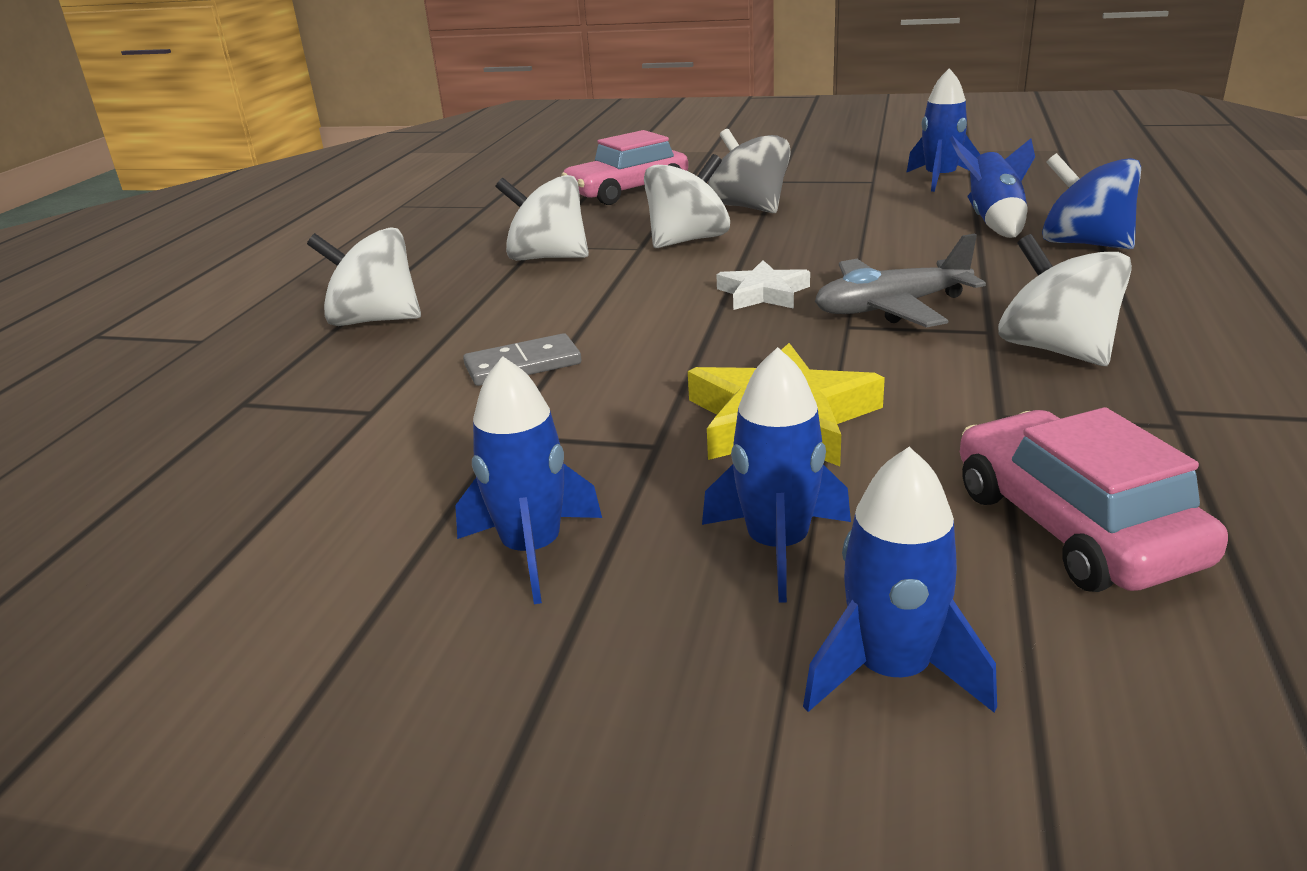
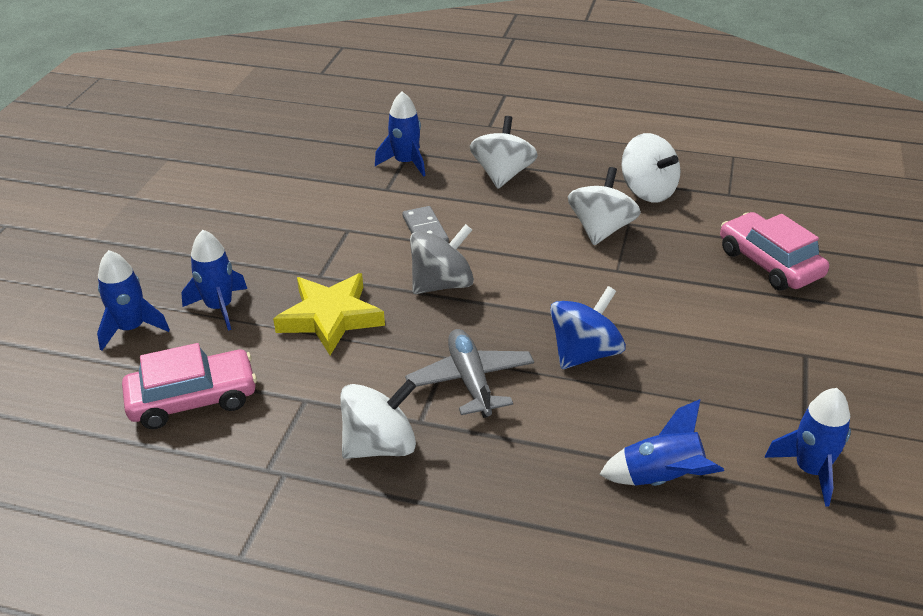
camera: 90 degrees right, 10 degrees up
(532, 550) = (247, 243): blue rocket -> blue rocket (406, 163)
(688, 240) = (630, 293): white spinning top -> white spinning top (647, 191)
(749, 207) = (716, 330): grey spinning top -> grey spinning top (442, 284)
(763, 293) = (511, 324): white star -> none
(1084, 244) = (589, 524): blue spinning top -> blue spinning top (585, 353)

